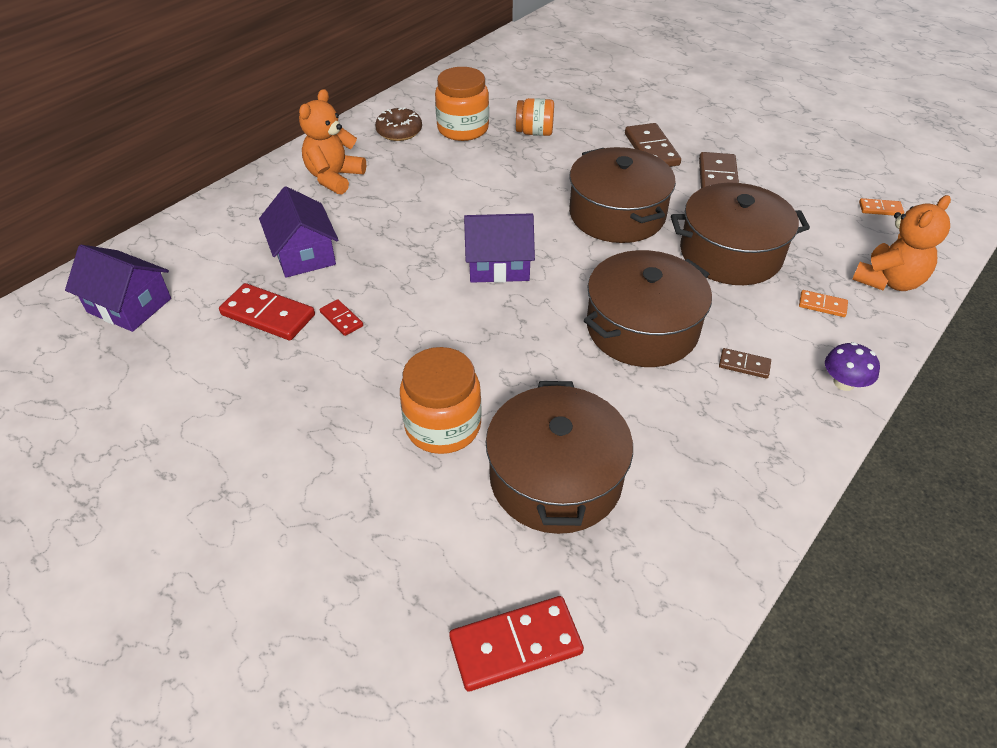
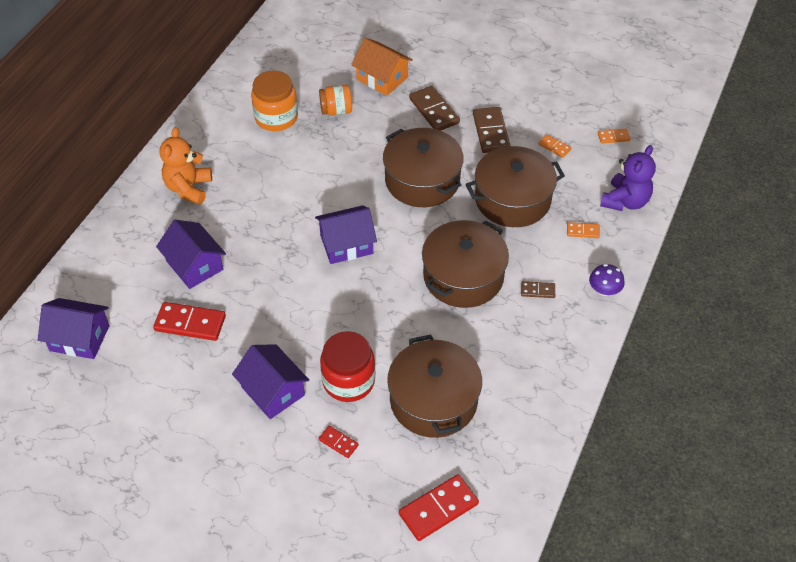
camera: 15 degrees left, 5 degrees up
(335, 417) = (273, 391): none -> purple house
(341, 319) = (246, 315): red domino -> red domino (338, 443)
(399, 131) = (224, 130): brown donut -> none
(443, 426) = (348, 381): orange jar -> red jar
(598, 111) = (382, 78): none -> orange house
(798, 207) = (554, 147): none -> orange domino
(888, 281) = (625, 201): orange teddy bear -> purple teddy bear

